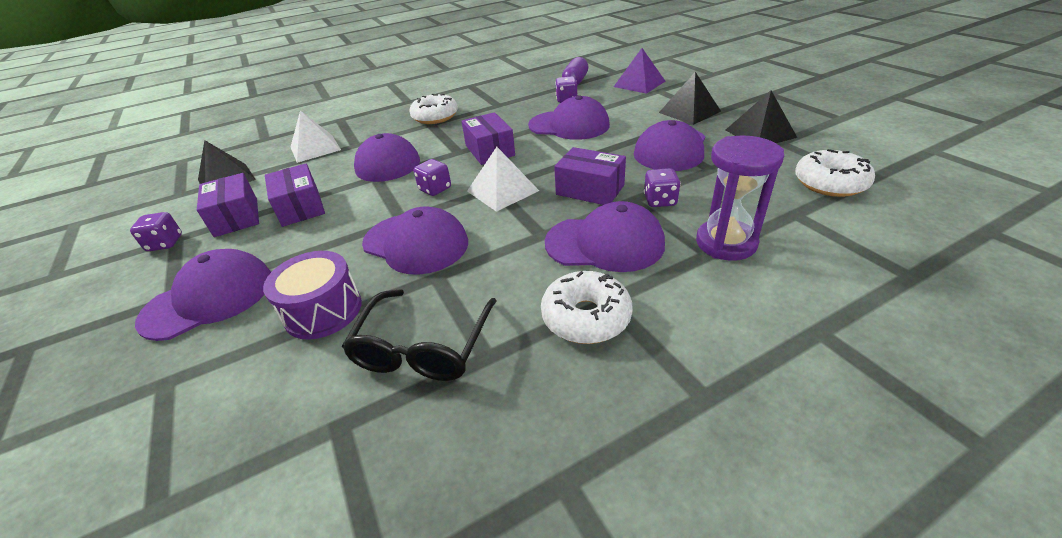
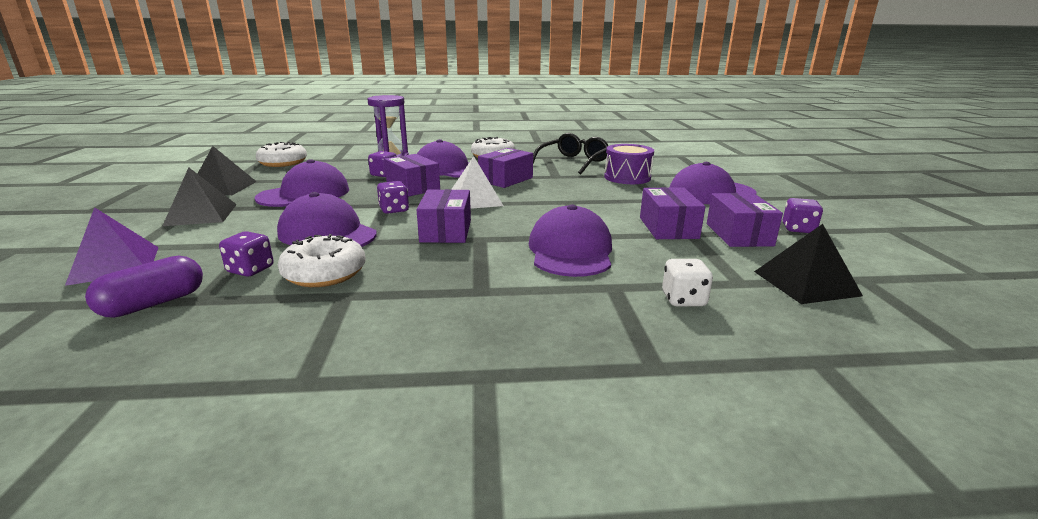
camera: 160 degrees left, 15 degrees down
(315, 148) = (683, 300): white pyramid -> white dice
(416, 243) = (563, 189): purple cap -> none
(435, 117) = (463, 303): white donut -> white donut (324, 273)
(435, 189) = (530, 212): purple dice -> purple dice (394, 210)
(501, 241) = (506, 179): none -> purple box

